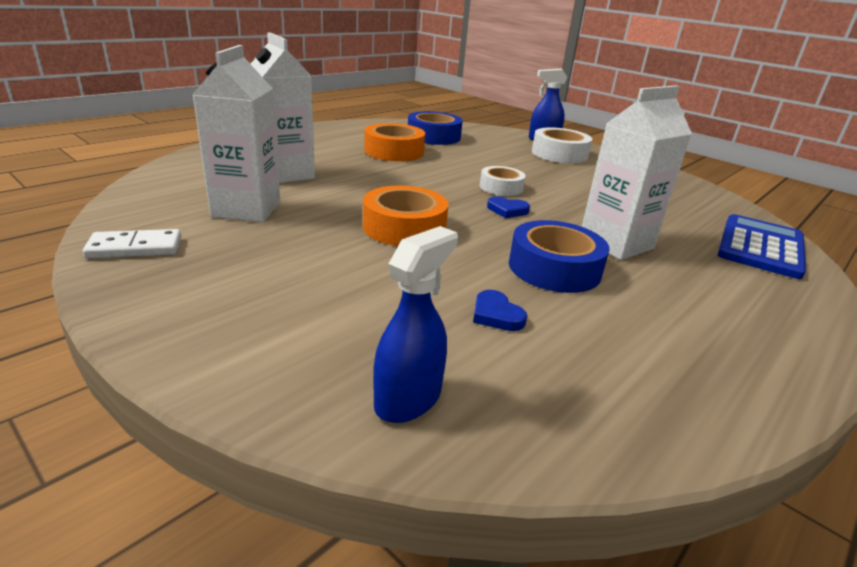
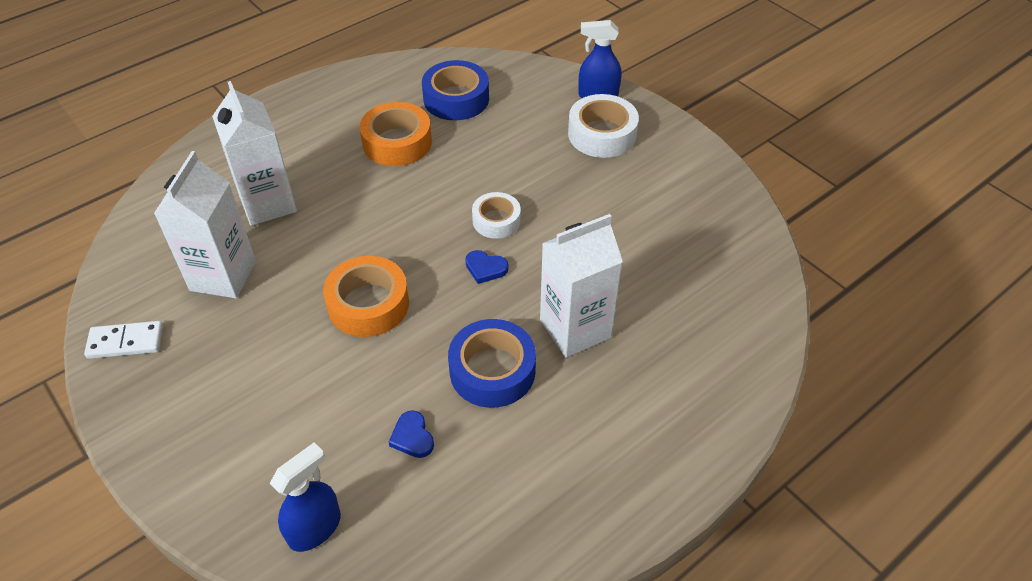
camera: 10 degrees right, 20 degrees up
(760, 247) = (735, 332): blue calculator -> none

